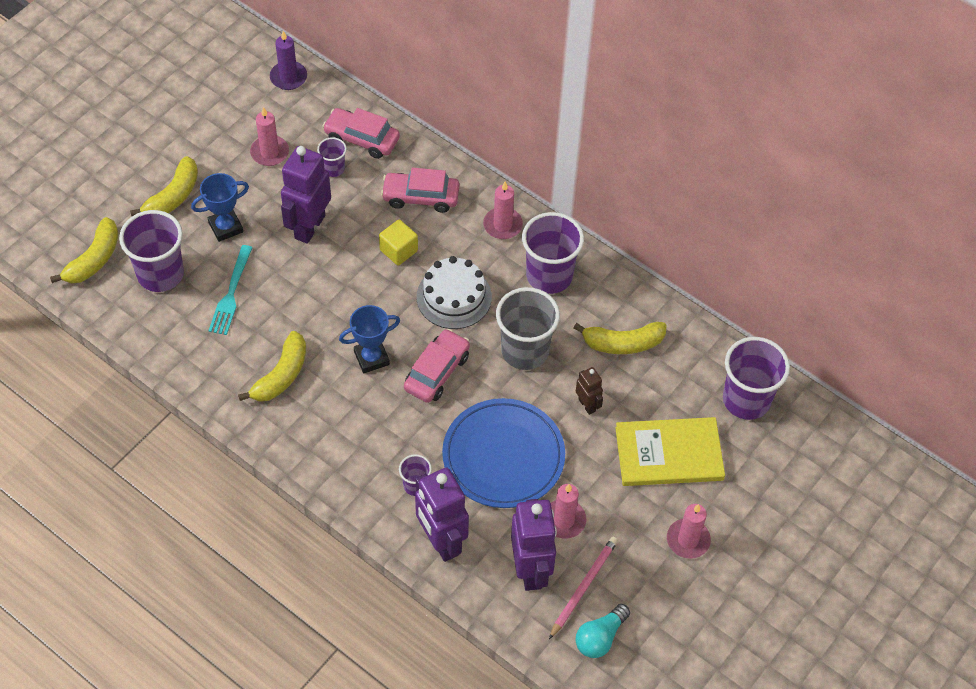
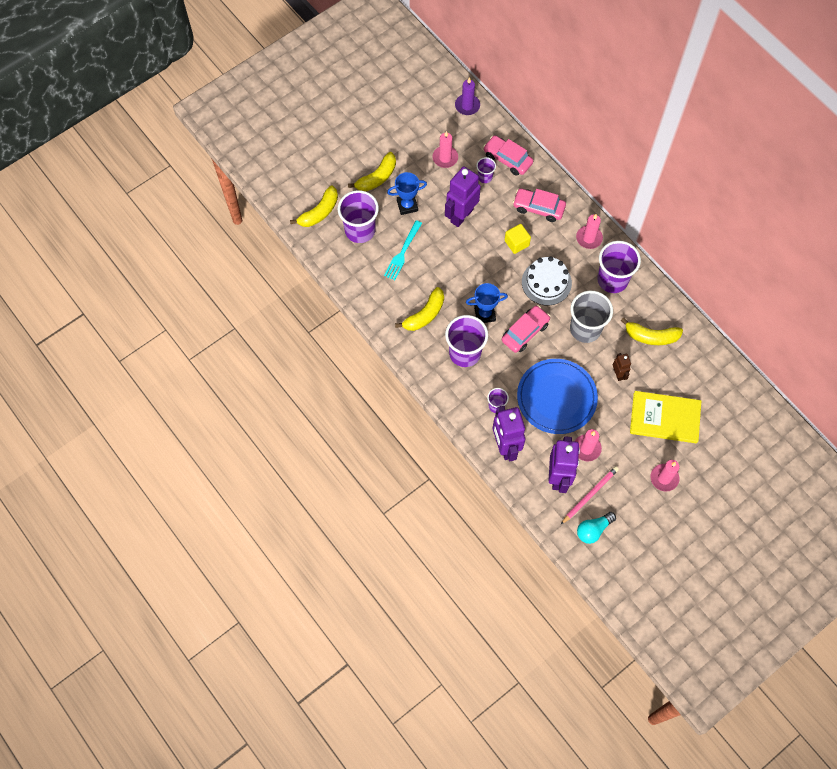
camera: 15 degrees right, 10 degrees up
(746, 400) = (724, 391): purple cup -> purple cup (465, 353)

